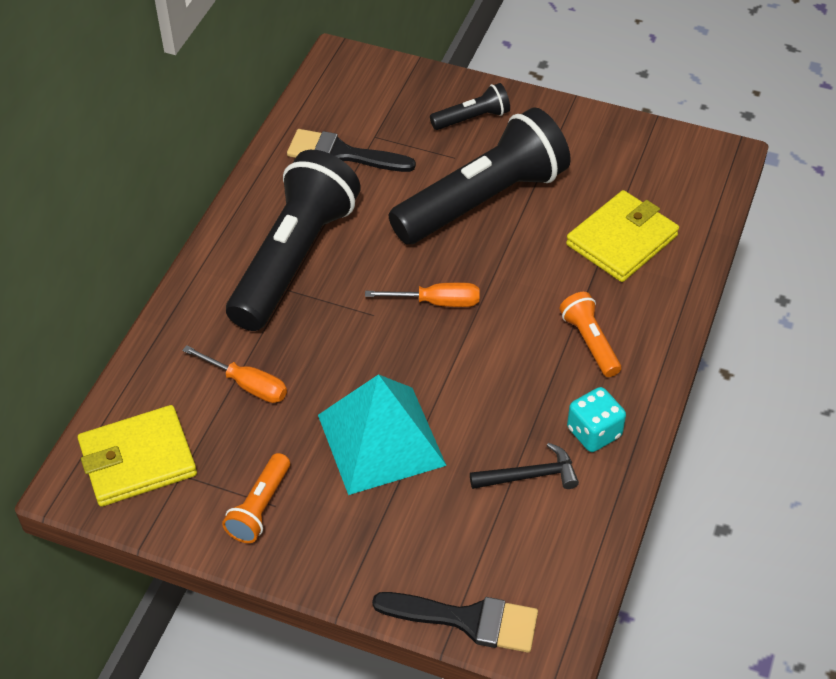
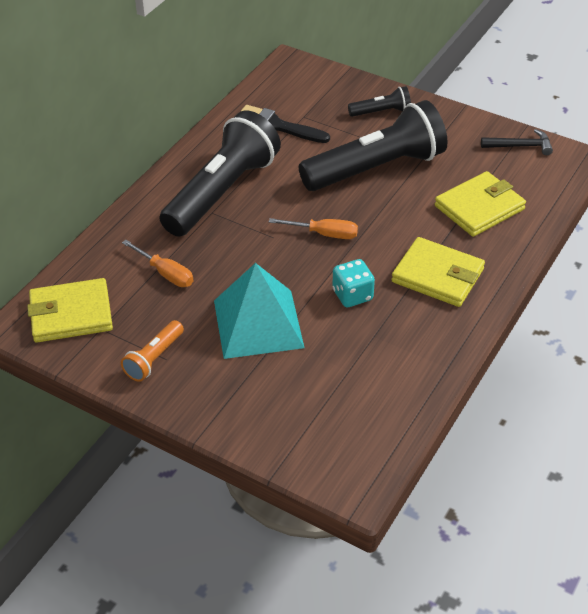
camera: 10 degrees right, 5 degrees down
(468, 620) = (295, 459): black brush -> none
(529, 476) = (368, 363): black hammer -> black hammer (520, 146)
(590, 342) = (437, 275): orange flashlight -> yellow wallet
(594, 432) = (426, 339): turquoise dice -> turquoise dice (352, 295)

